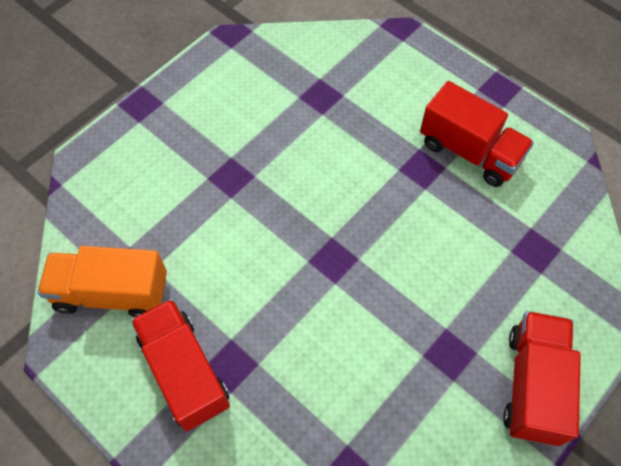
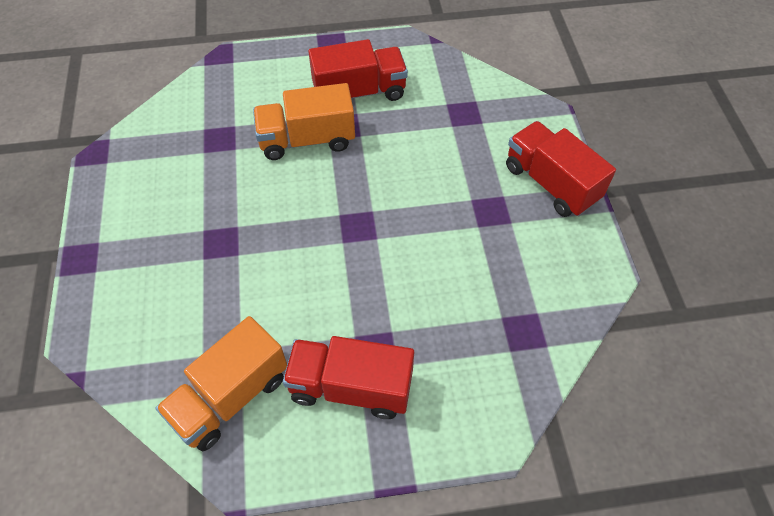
camera: 50 degrees left, 5 degrees down
(380, 154) = (307, 140): none -> orange truck

